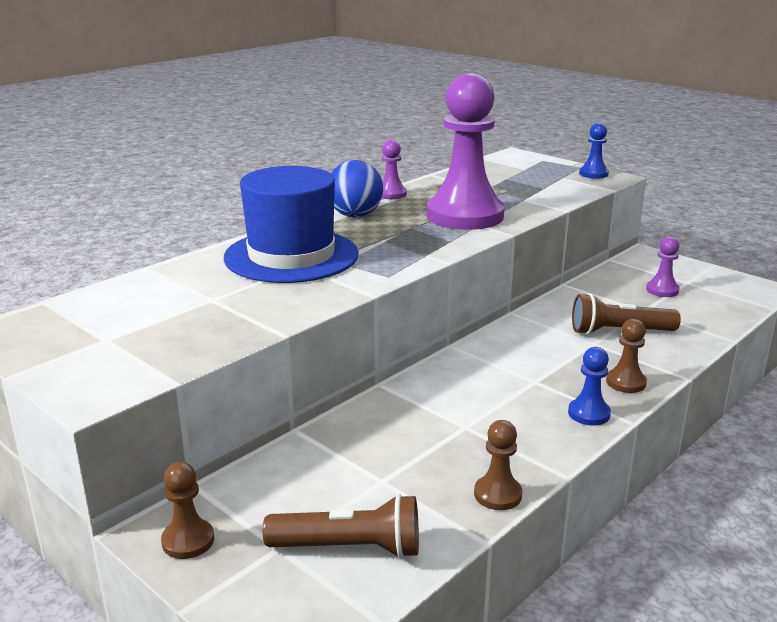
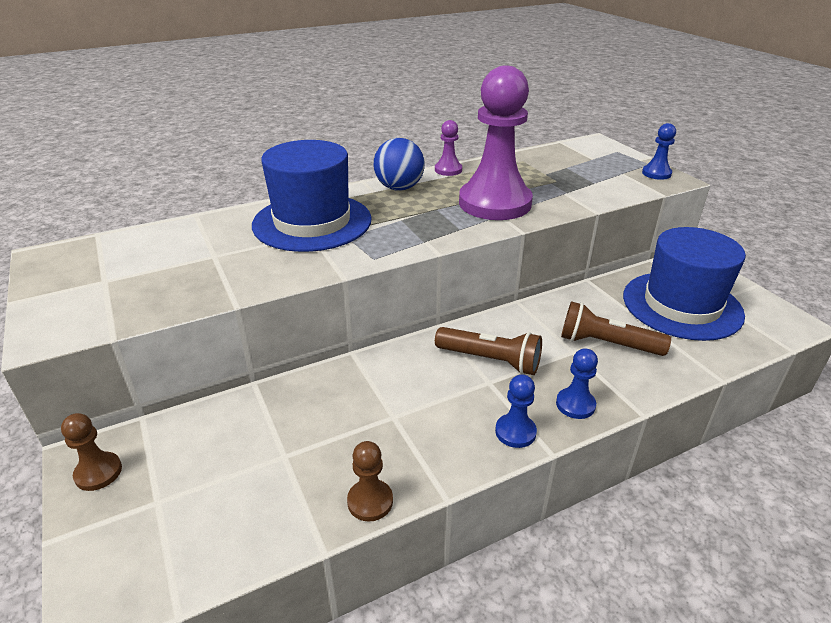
camera: 20 degrees right, 10 degrees up
(350, 548) = (209, 520): brown flashlight -> brown flashlight (490, 360)
(625, 382) = (575, 404): brown pawn -> blue pawn
(662, 290) = (681, 305): purple pawn -> blue hat

